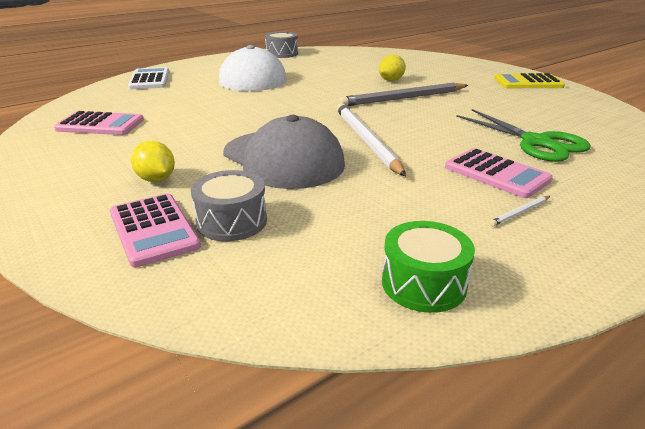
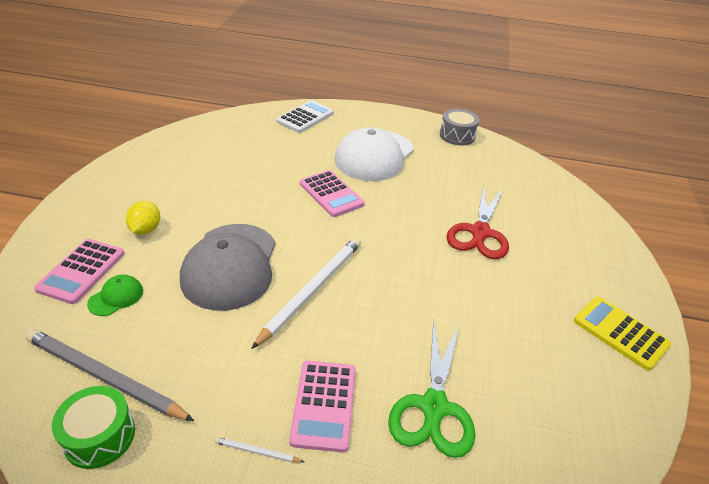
camera: 45 degrees right, 10 degrees up
(100, 125) = (202, 154): pink calculator -> pink calculator (331, 194)
(231, 221) = (116, 297): grey drum -> green cap
(391, 80) = (480, 232): yellow lemon -> red scissors
(403, 98) = (440, 264): grey pencil -> grey pencil (104, 377)

